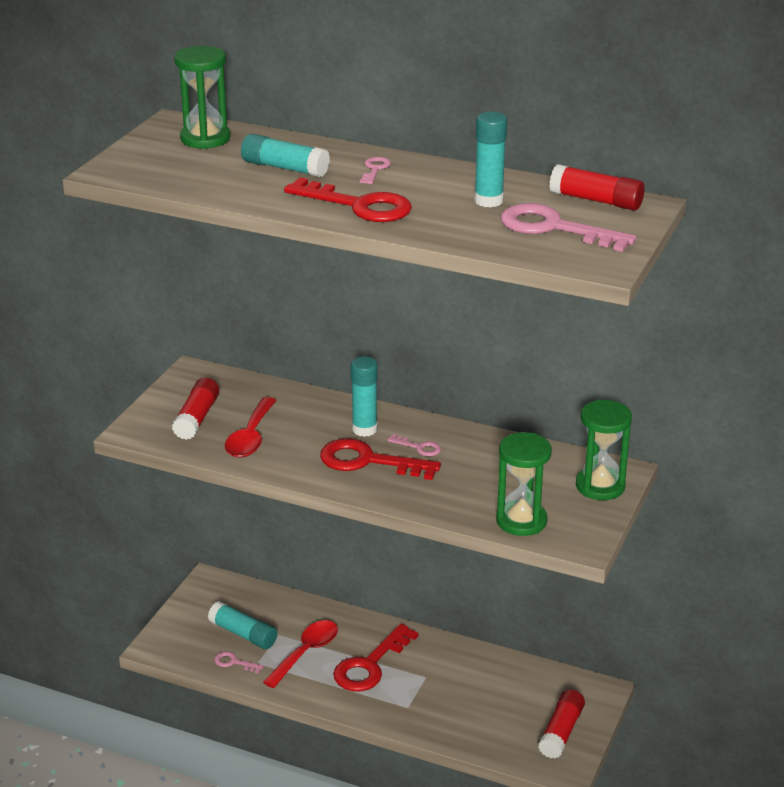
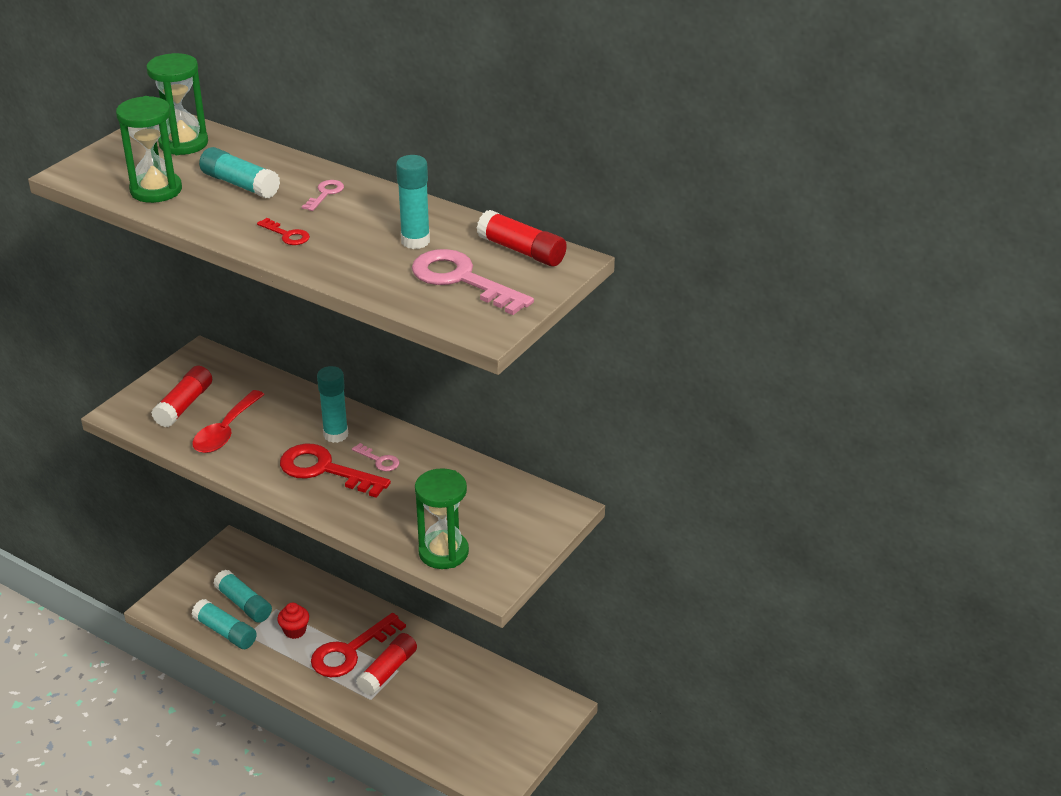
camera: 10 degrees right, 5 degrees up
(234, 662) = (225, 632): pink key -> turquoise glue stick
(306, 653) = (295, 631): red spoon -> red cupcake
(359, 205) = (287, 235): red key -> red key, size x0.47
(561, 732) = (507, 745): red glue stick -> red glue stick (388, 671)
(600, 486) = (536, 523): green hourglass -> green hourglass (156, 190)

